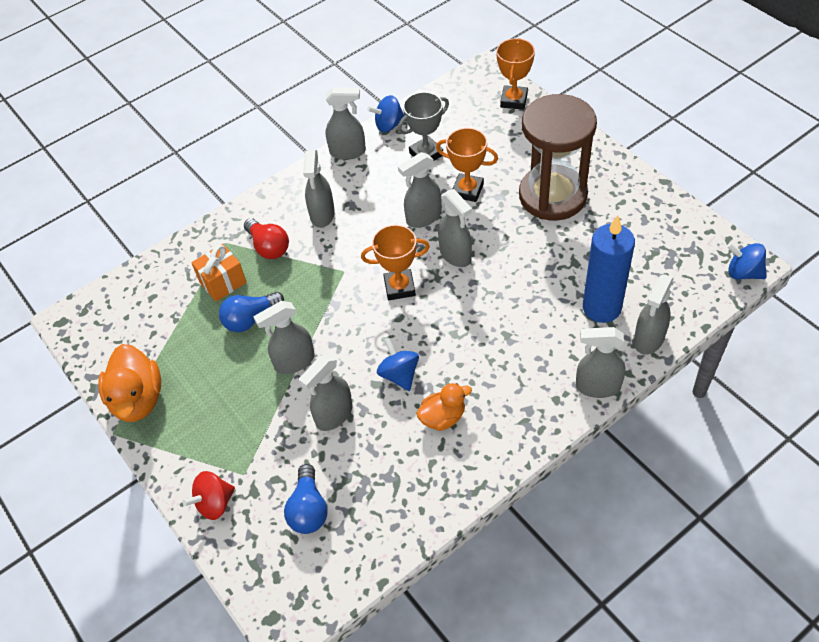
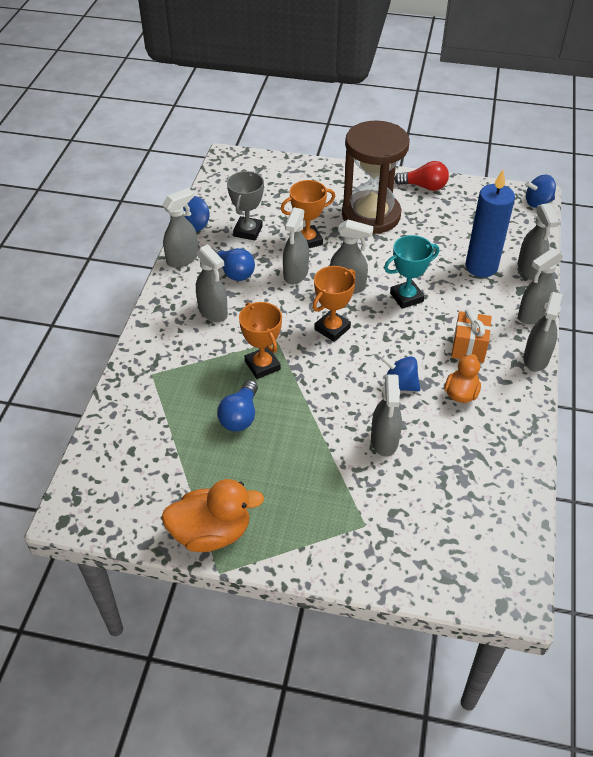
camera: 45 degrees left, 5 degrees down
(138, 399) = (211, 533): orange duck -> orange duck turned 45 degrees counterclockwise
(214, 503) = (367, 561): red spinning top -> none
(223, 282) = (184, 403): orange gift -> orange gift (468, 347)
(269, 247) = (194, 357): red light bulb -> red light bulb (424, 186)
(294, 362) = (311, 424): grey spray bottle -> grey spray bottle (536, 359)
(308, 509) = (441, 514): blue light bulb -> blue light bulb (233, 272)
(496, 296) = (406, 297): none -> turquoise trophy
(514, 100) = (273, 167): orange trophy -> orange trophy (262, 365)

